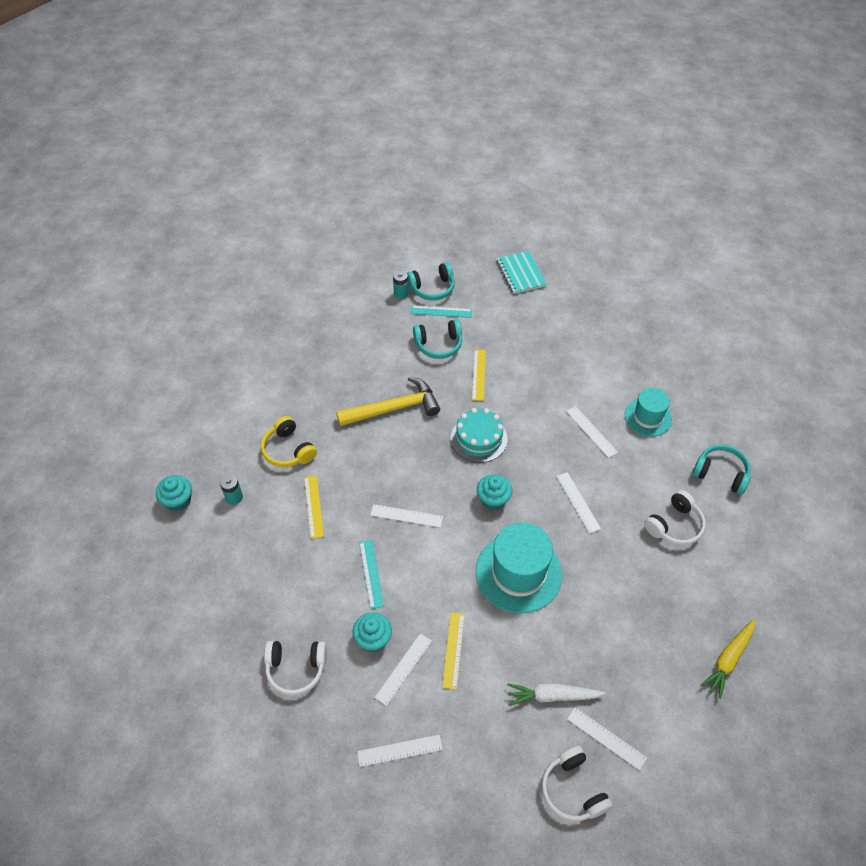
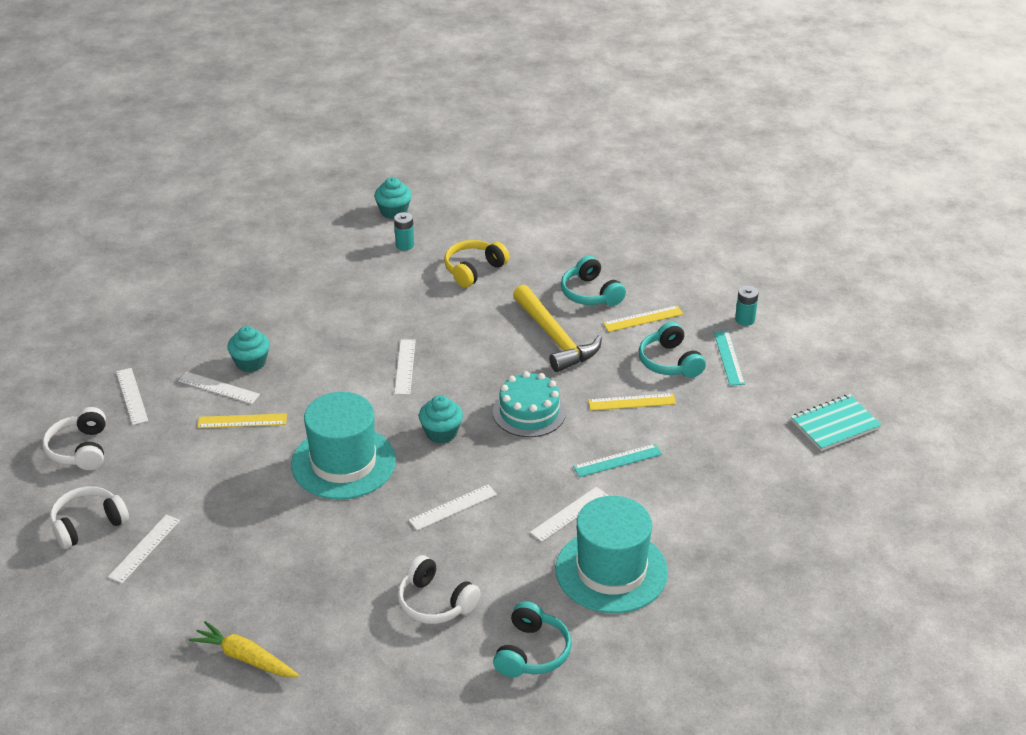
camera: 80 degrees right, 15 degrees down
(296, 669) = (215, 317): white headphones -> white headphones (80, 449)
(314, 506) = (404, 299): yellow ruler -> yellow ruler (643, 319)
(371, 573) = (327, 351): turquoise ruler -> turquoise ruler (617, 460)
(432, 288) = (767, 345): turquoise headphones -> turquoise headphones (590, 293)
(552, 696) = (192, 502): white carrot -> none
(648, 417) = (611, 571): turquoise hat -> turquoise hat, size x1.64

